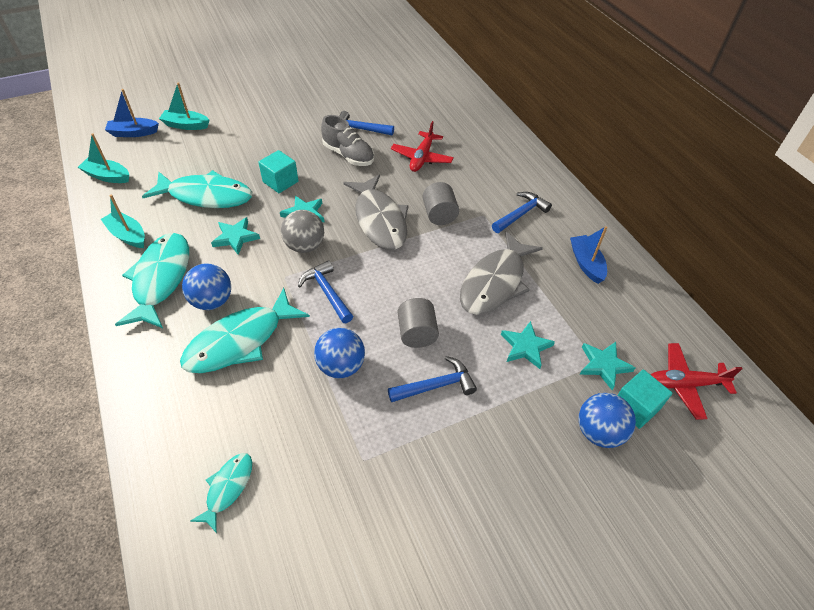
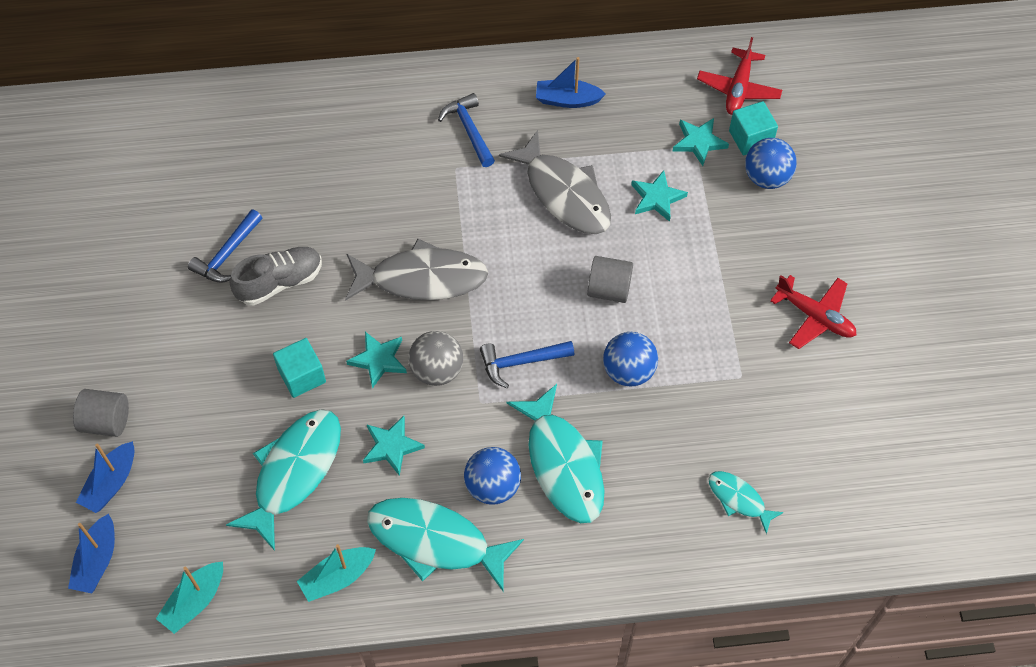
camera: 70 degrees left, 10 degrees up
(186, 125) = (111, 483): turquoise boat -> blue boat
(422, 158) = (322, 198): red plane -> red plane (814, 316)
(436, 385) = (678, 292): blue hammer -> none
(439, 215) = (438, 213): grey cylinder -> grey cylinder (106, 421)

